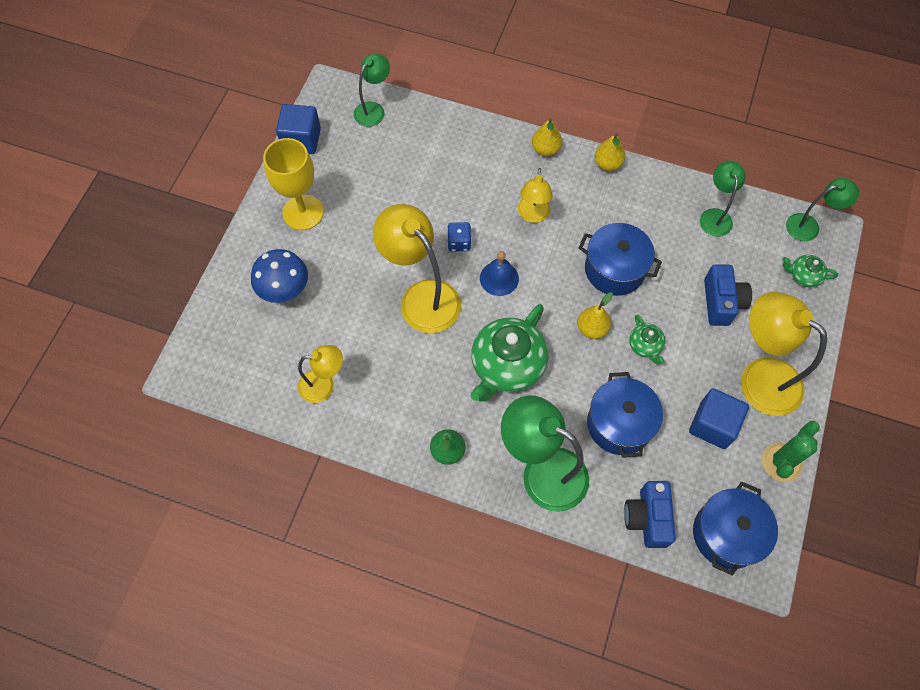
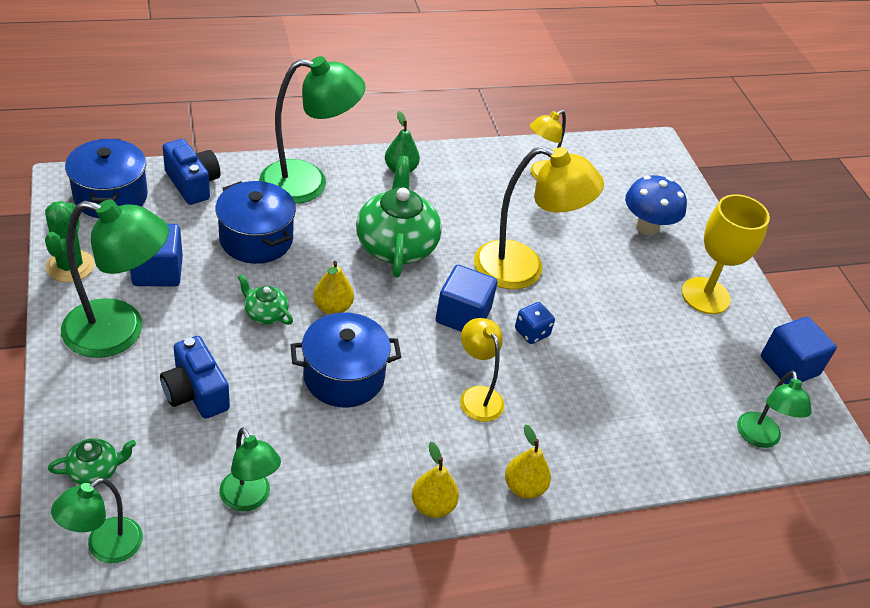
camera: 140 degrees right, 20 degrees down
(499, 278) = (463, 316): blue bell -> blue cube
(759, 378) = (120, 331): yellow lamp -> green lamp

